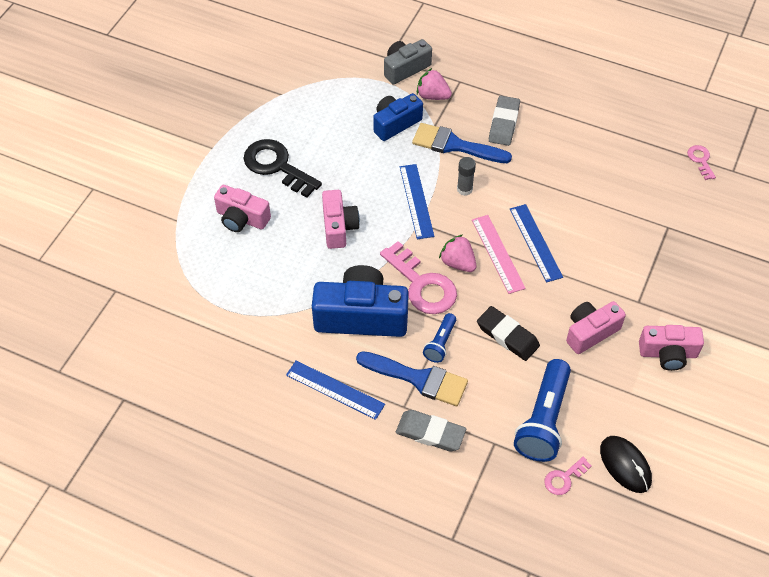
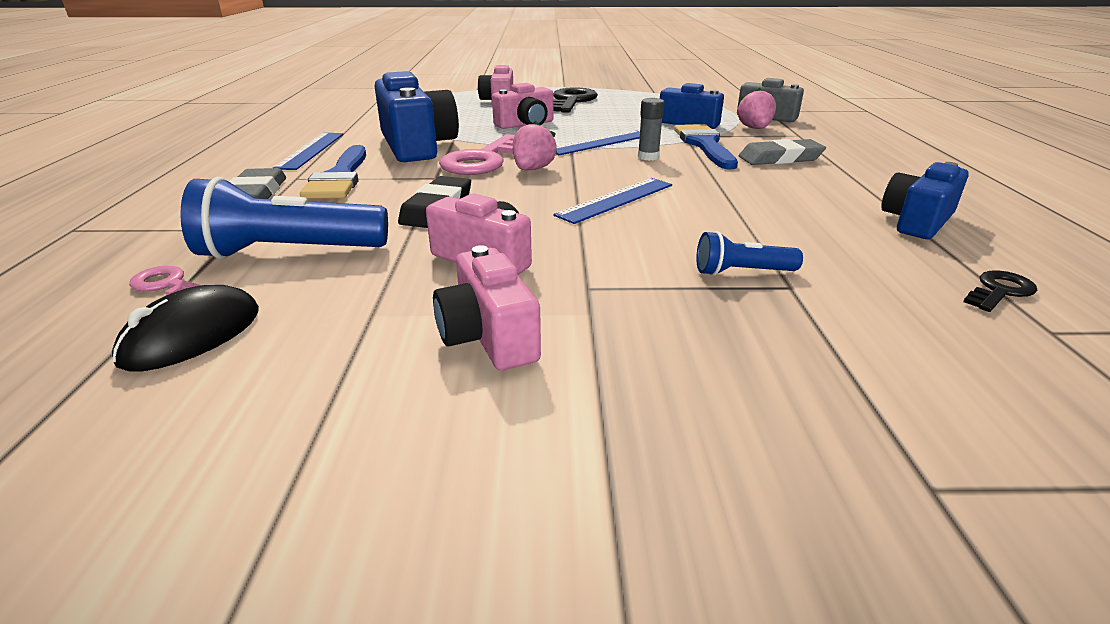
camera: 65 degrees right, 25 degrees down
(440, 343) = (401, 179): blue flashlight -> blue flashlight (741, 272)
(498, 253) = (571, 184): pink ruler -> none
(625, 132) = (917, 221): none -> blue camera
(700, 160) = (999, 291): pink key -> black key

